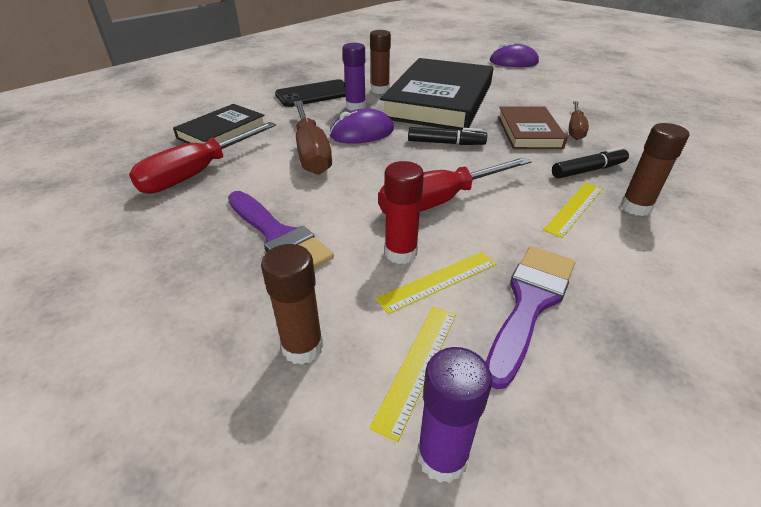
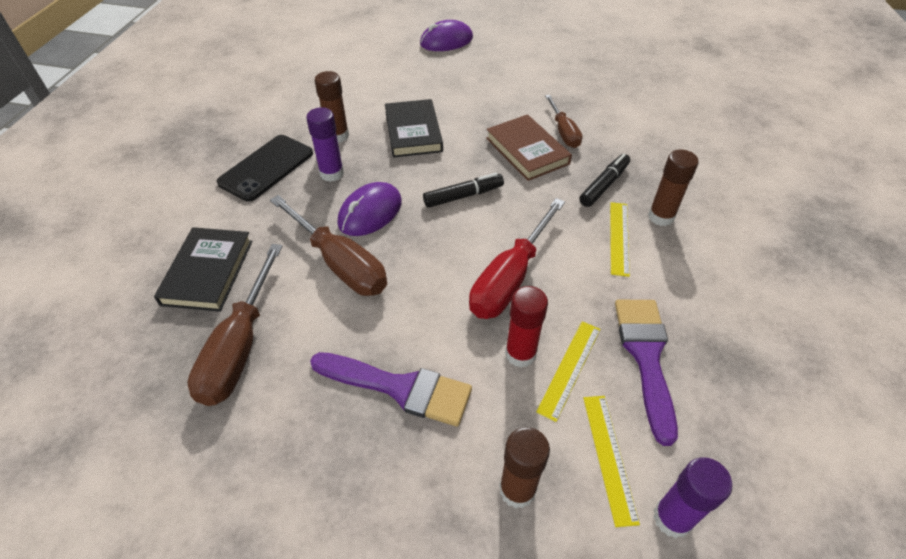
camera: 30 degrees left, 10 degrees up
(197, 173) = (240, 347): red screwdriver -> brown screwdriver
(439, 100) = (413, 132): black book -> black book, size x0.52

